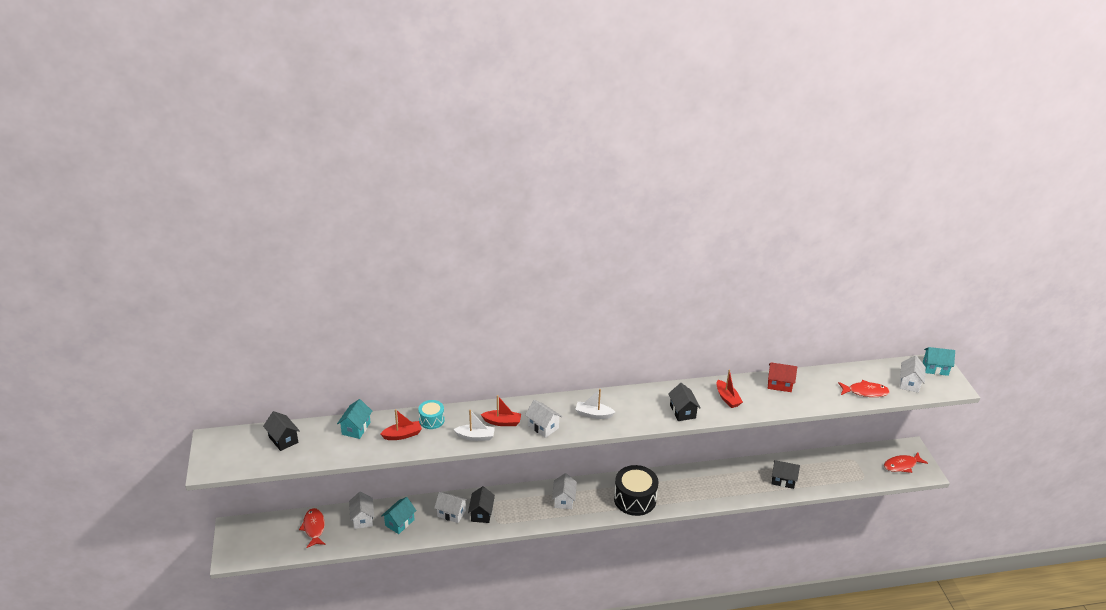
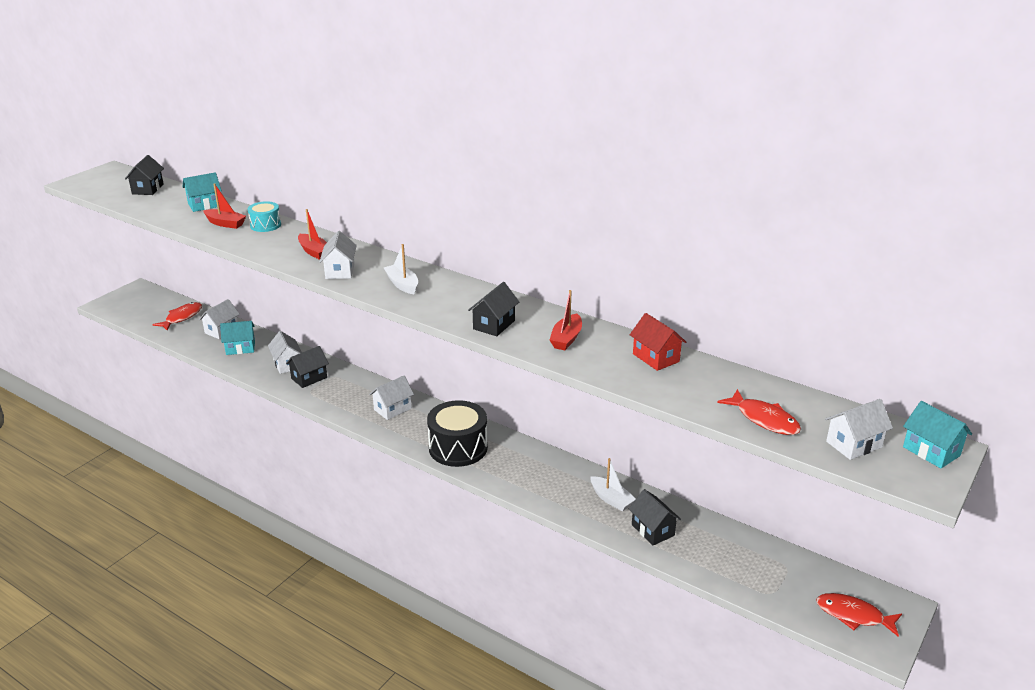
camera: 45 degrees right, 5 degrees down
(475, 436) = (273, 250): white boat -> white boat (611, 499)

